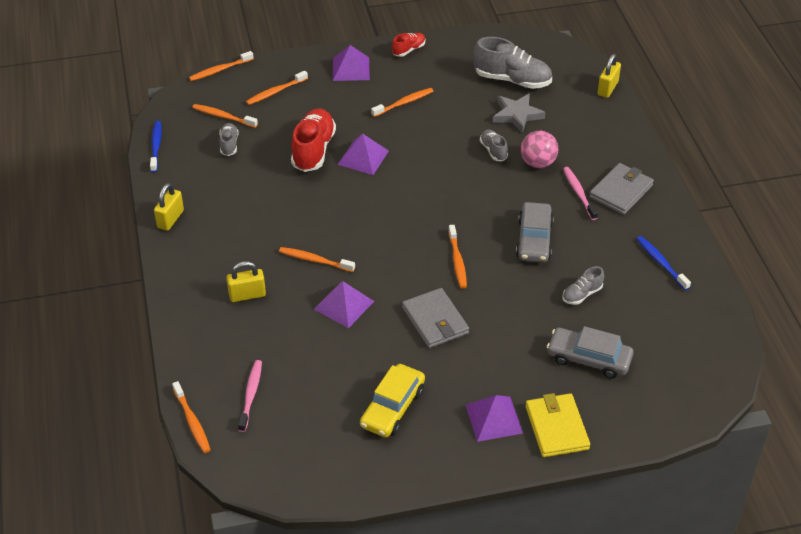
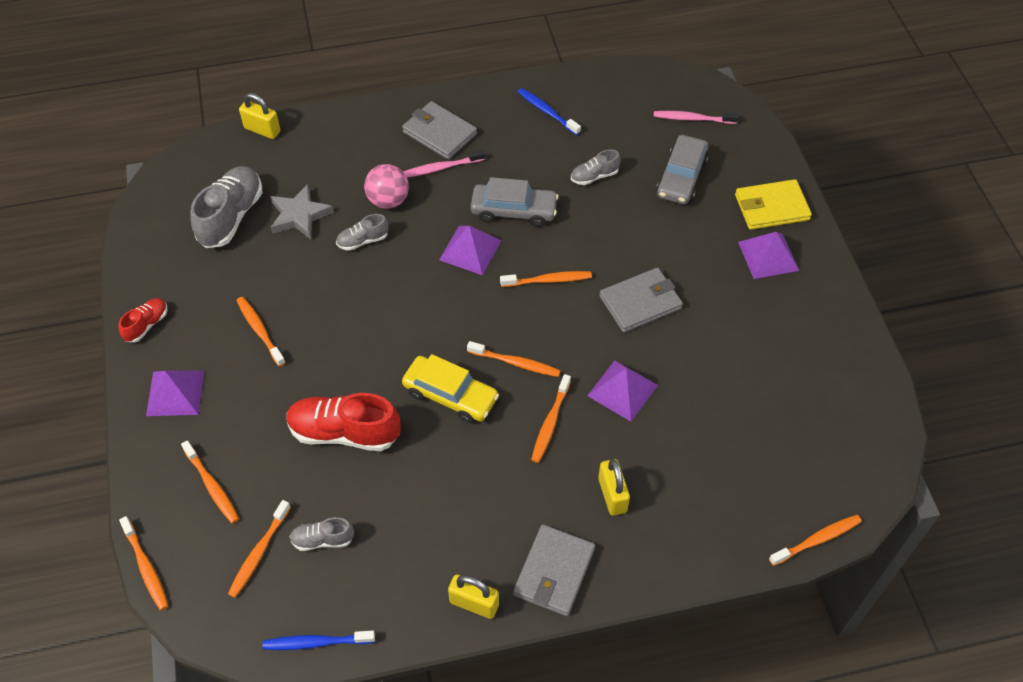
camera: 90 degrees left, 10 degrees up
(188, 260) = (554, 572): none -> grey wallet
(251, 395) = (769, 480): pink toothbrush -> pink toothbrush (692, 119)
(363, 157) = (363, 375): purple pyramid -> purple pyramid (470, 250)
(372, 240) = (515, 363): none -> orange toothbrush
(392, 407) = (767, 341): yellow car -> yellow car (450, 395)
(408, 50) = (147, 325): red shoe -> red shoe turned 75 degrees clockwise
(582, 294) = (594, 176): grey shoe -> grey shoe turned 105 degrees clockwise
(661, 263) = (547, 112): blue toothbrush -> blue toothbrush turned 75 degrees clockwise

